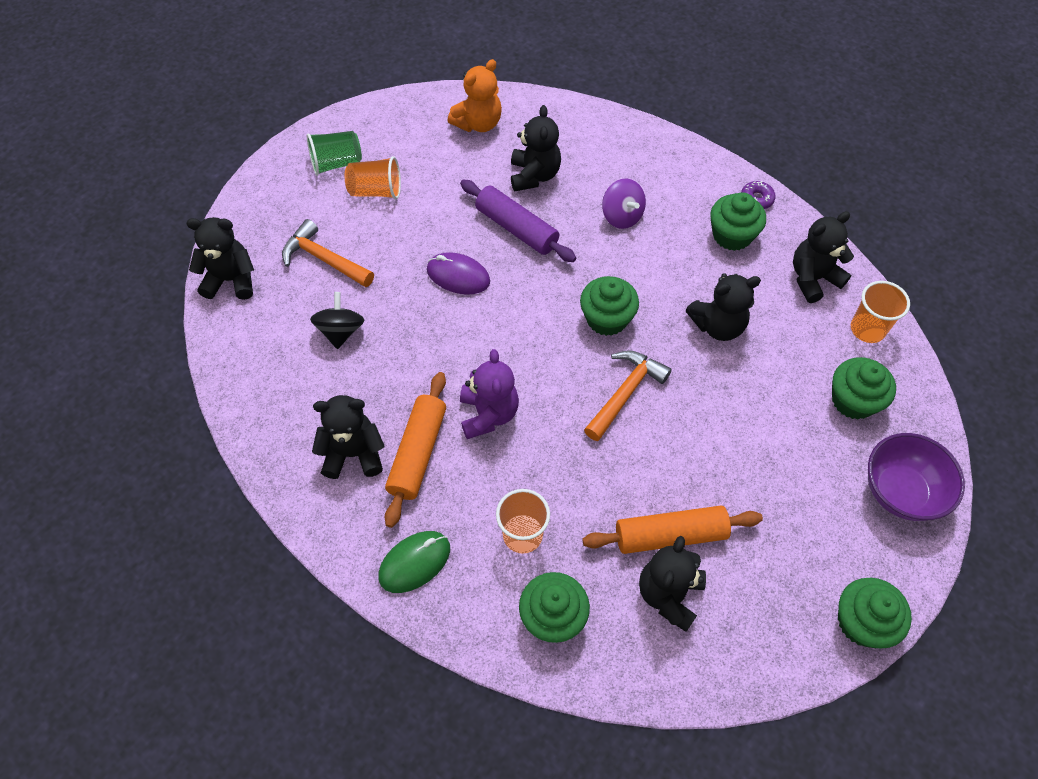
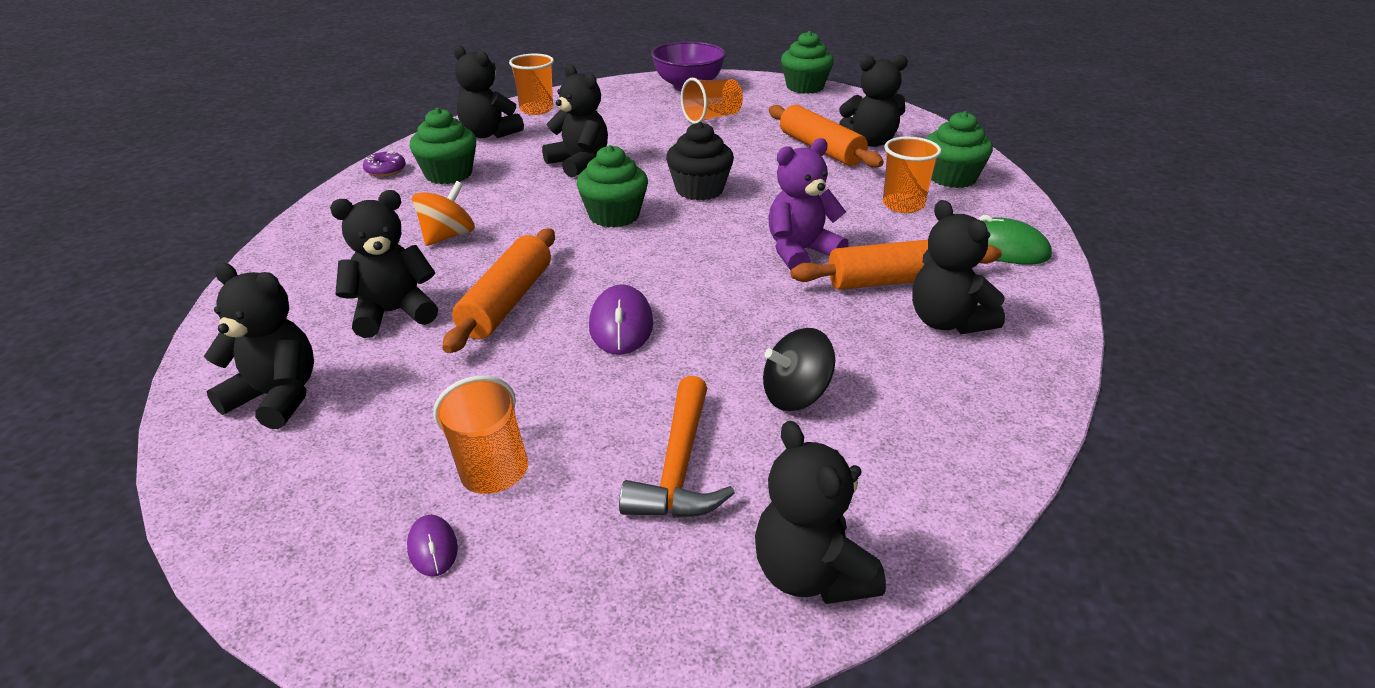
camera: 115 degrees left, 25 degrees down
(336, 163) = (432, 548): green cup -> purple mouse
(478, 123) = (276, 398): orange teddy bear -> black teddy bear
(516, 228) = (506, 302): purple rolling pin -> orange rolling pin
(622, 216) = (447, 236): purple spinning top -> orange spinning top
(625, 392) = (699, 190): orange hammer -> black cupcake
(792, 474) = (712, 118): none -> orange cup
(853, 400) = (618, 107): green cupcake -> none

